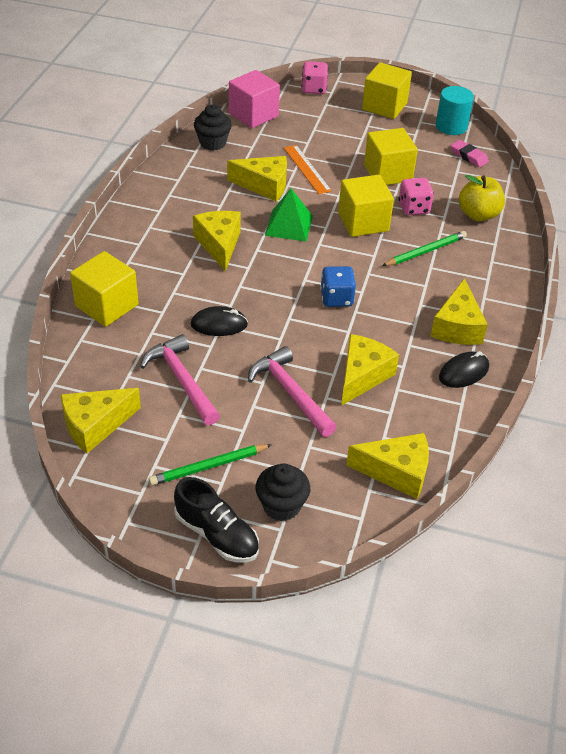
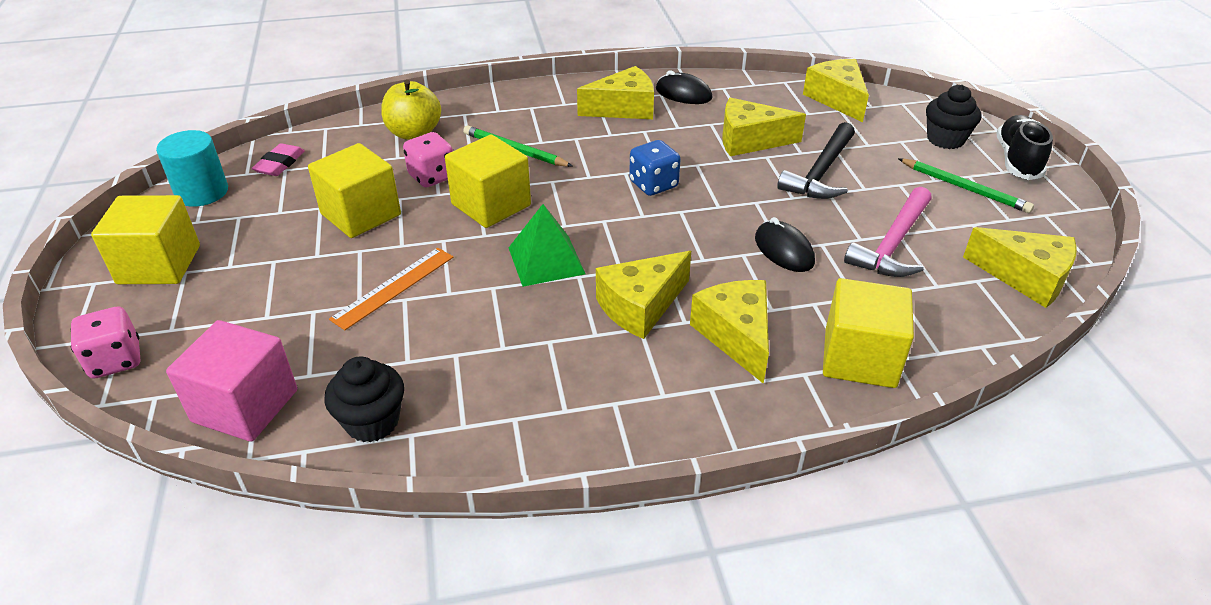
camera: 115 degrees left, 5 degrees down
(264, 186) = (466, 314): yellow cheese -> yellow cheese (736, 336)
(290, 393) = (821, 172): pink hammer -> black hammer

